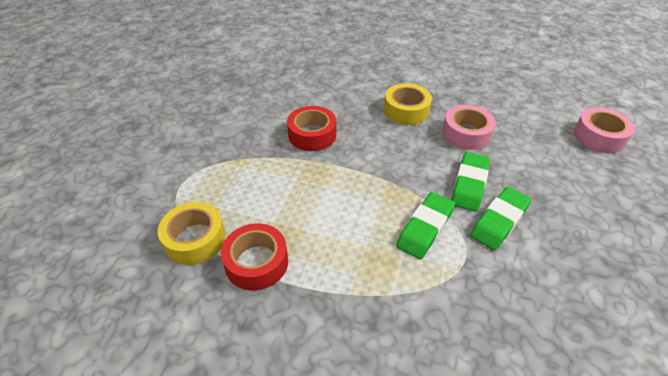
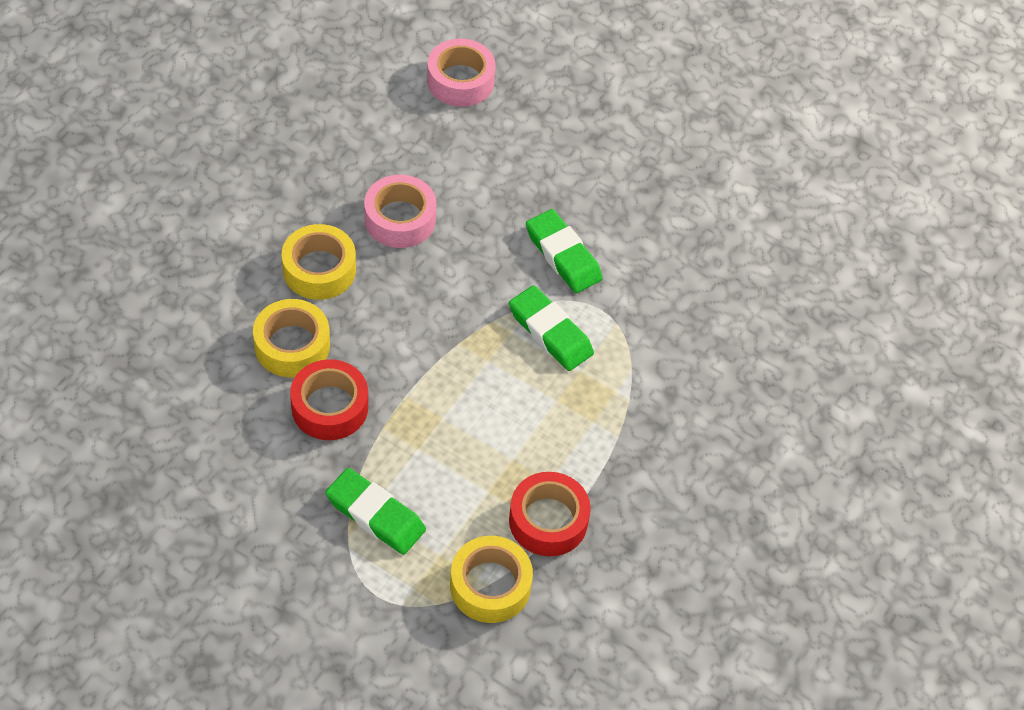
camera: 80 degrees left, 10 degrees up
(348, 112) = (292, 345): none -> yellow tape
(469, 184) = (496, 258): green eraser -> green eraser (375, 515)

